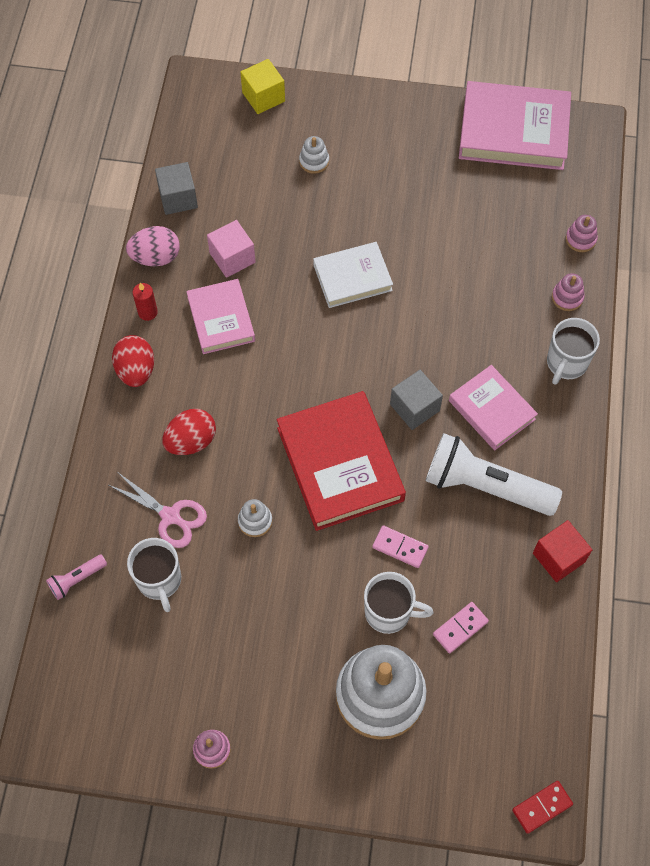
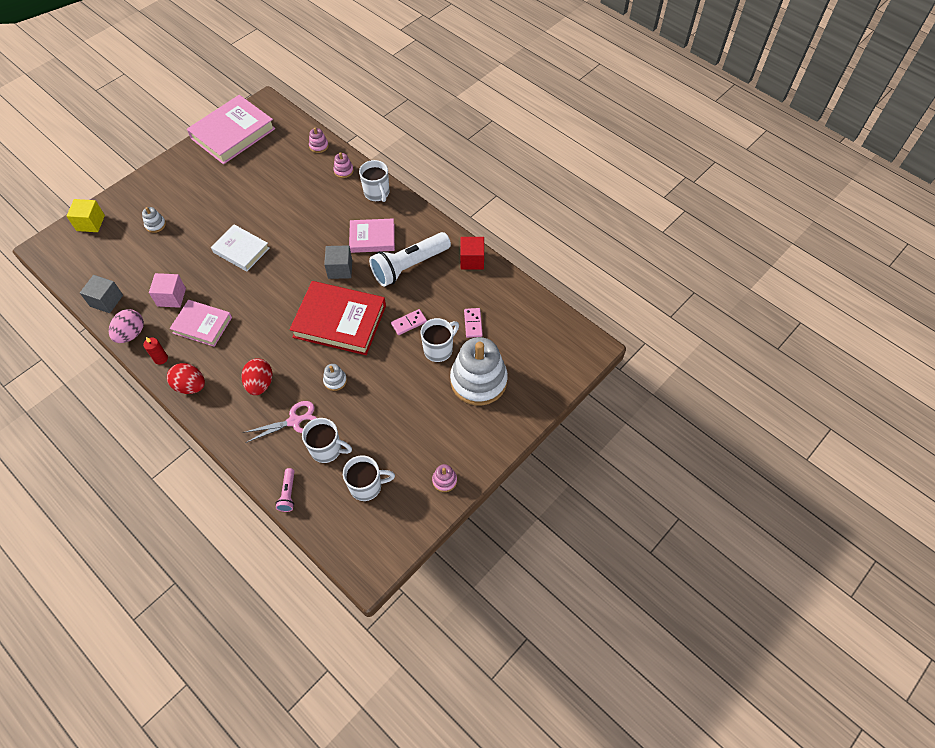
camera: 55 degrees left, 5 degrees down
(143, 661) = (367, 486): none -> white mug
(352, 277) = (241, 250): white book -> white book turned 75 degrees counterclockwise
(542, 807) = (588, 346): red domino -> none

